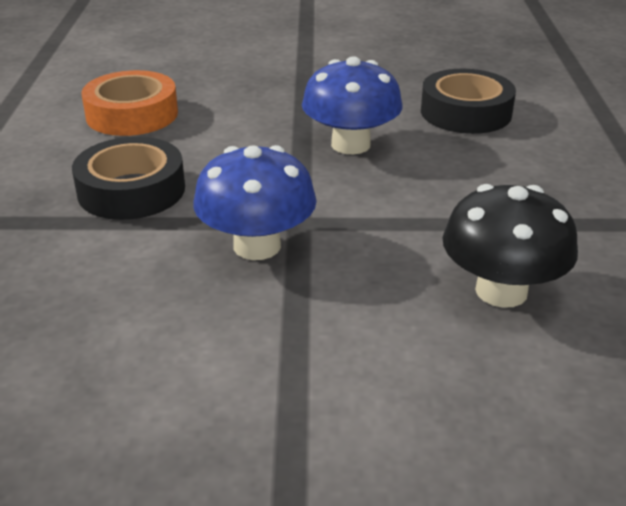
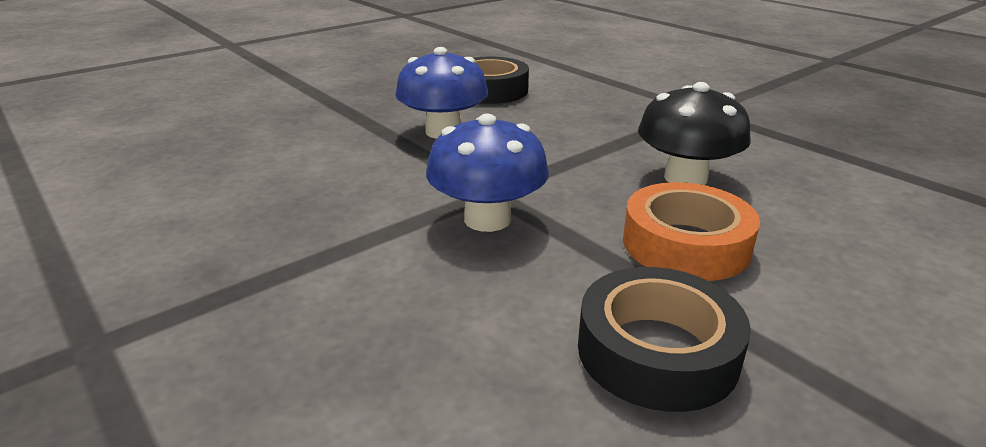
camera: 40 degrees left, 5 degrees down
(131, 190) = (306, 225): black tape -> black tape (657, 351)
(132, 114) = (206, 170): orange tape -> orange tape (685, 244)

